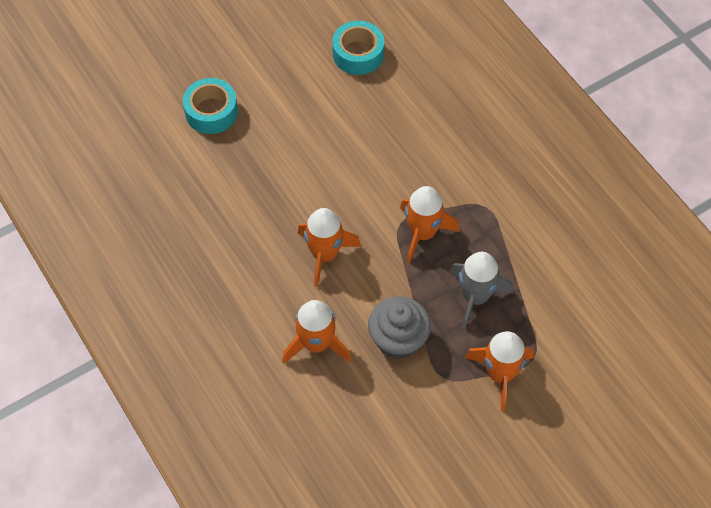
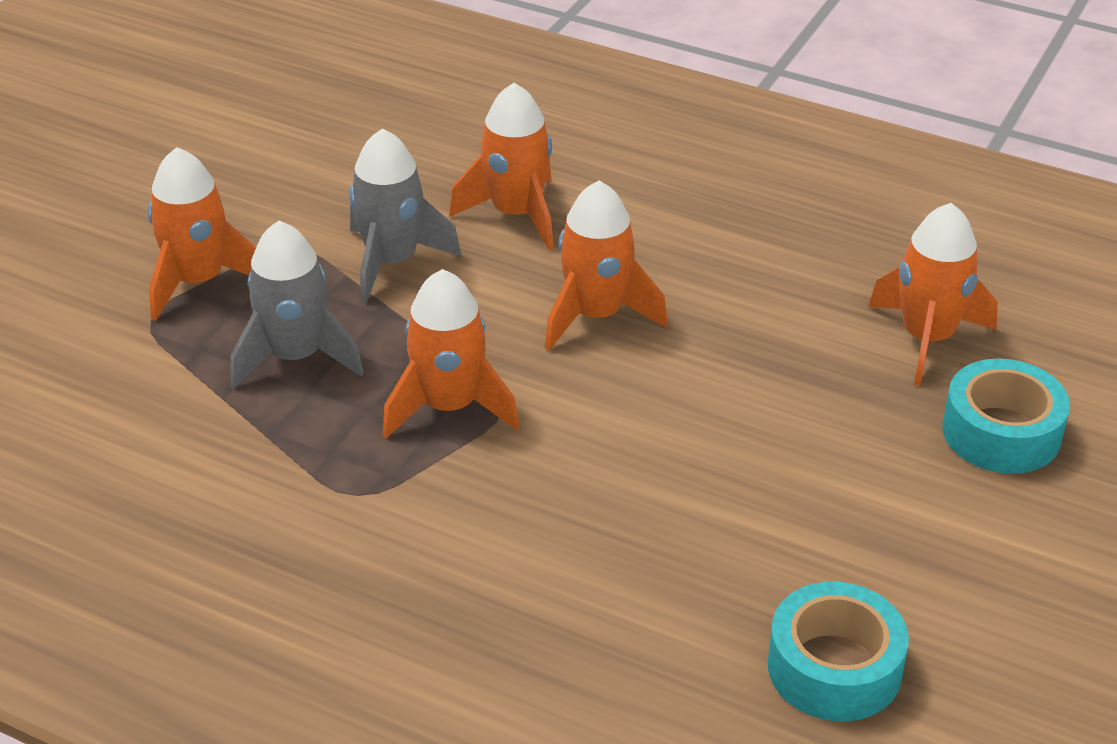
camera: 150 degrees right, 20 degrees down
(194, 170) = (927, 338): none -> orange rocket
(398, 339) = (392, 262): grey cupcake -> grey rocket

